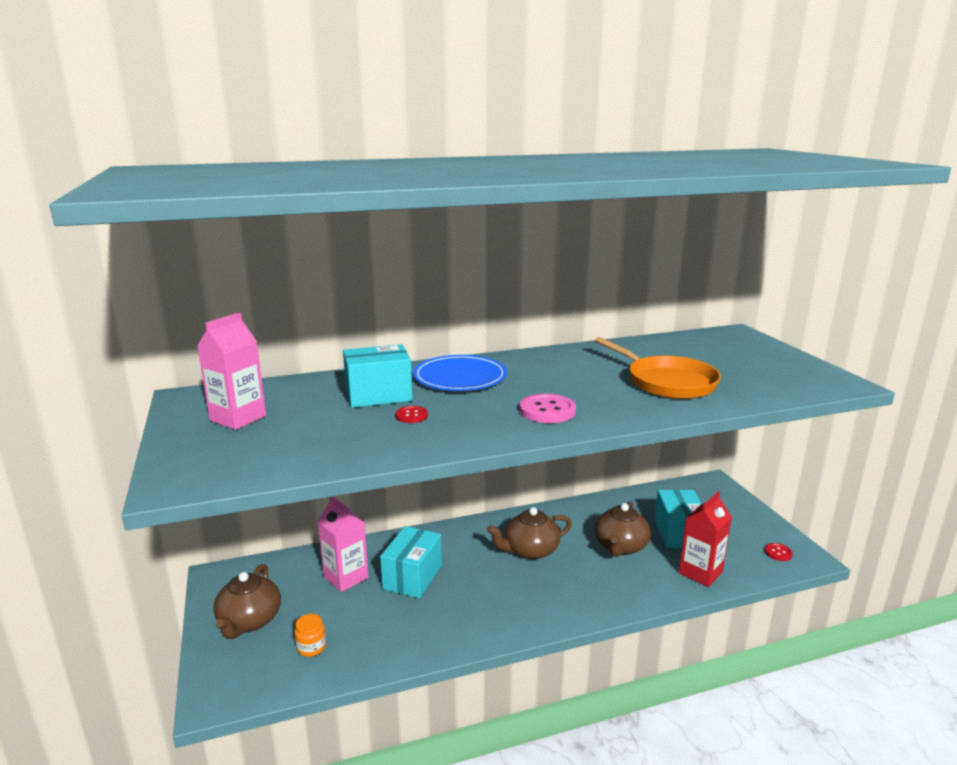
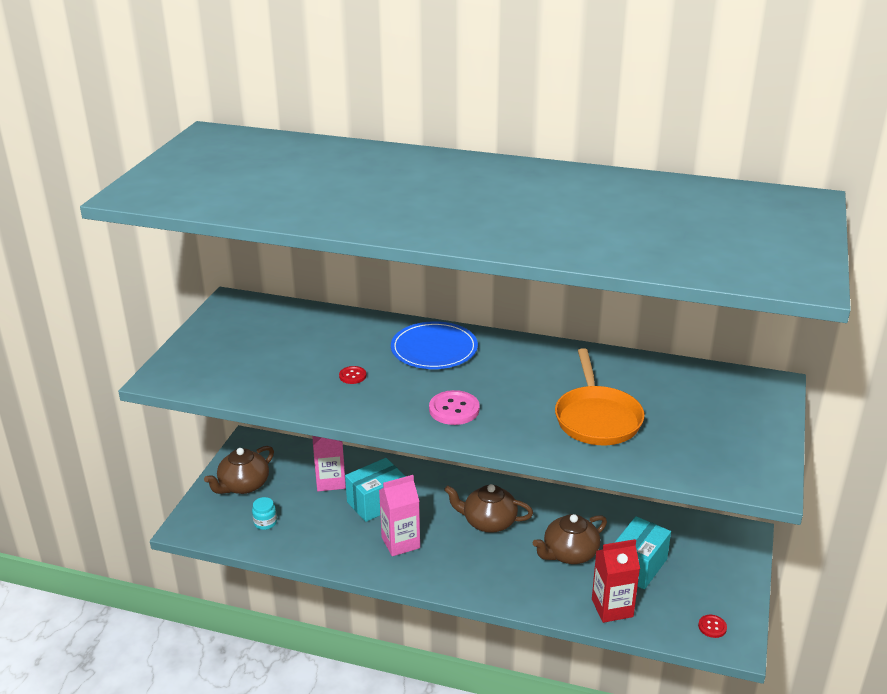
camera: 35 degrees right, 10 degrees up
(238, 418) = (242, 335): pink carton -> pink carton (400, 542)
(311, 647) = (265, 523): orange jar -> turquoise jar
(378, 395) = (353, 347): turquoise box -> none

